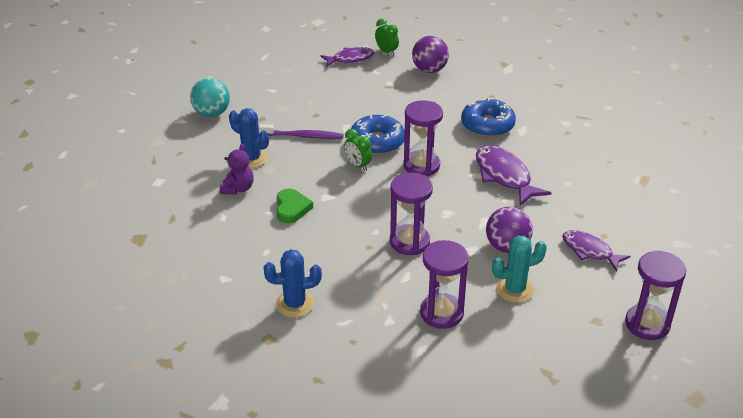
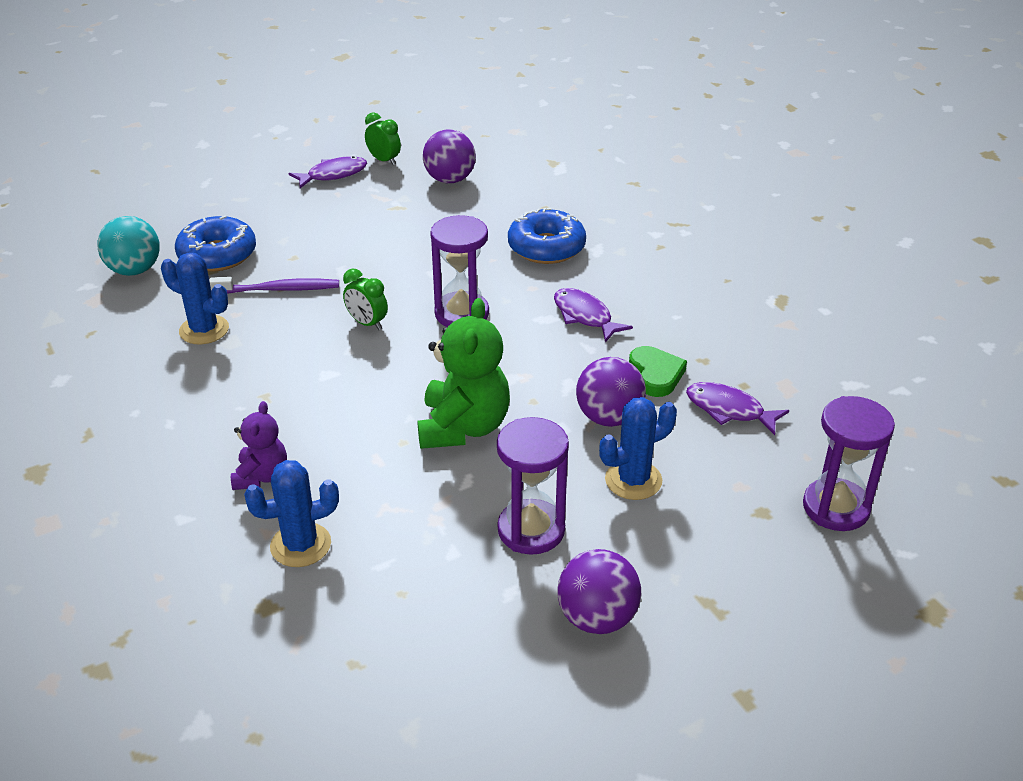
camera: 10 degrees left, 0 degrees up
(238, 188) = (188, 377): purple teddy bear -> purple teddy bear (261, 476)
(292, 208) = (276, 397): green heart -> green heart (655, 375)
(377, 142) = (390, 286): blue donut -> blue donut (217, 255)
(409, 242) = (463, 427): purple hourglass -> green teddy bear
(473, 373) = (597, 618): none -> purple ball
(504, 176) = (585, 316): purple fish -> purple fish, size x0.67
(515, 289) = (633, 480): turquoise cactus -> blue cactus

